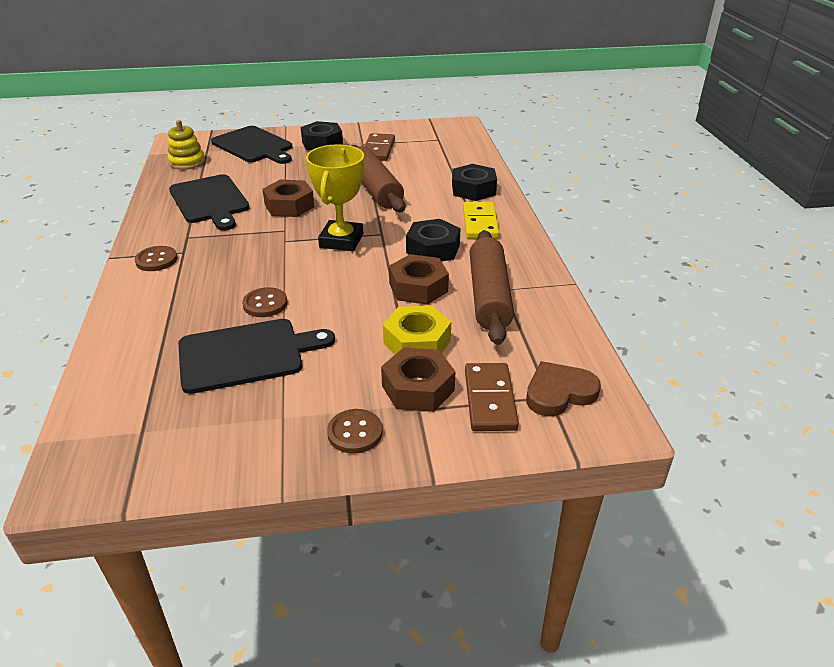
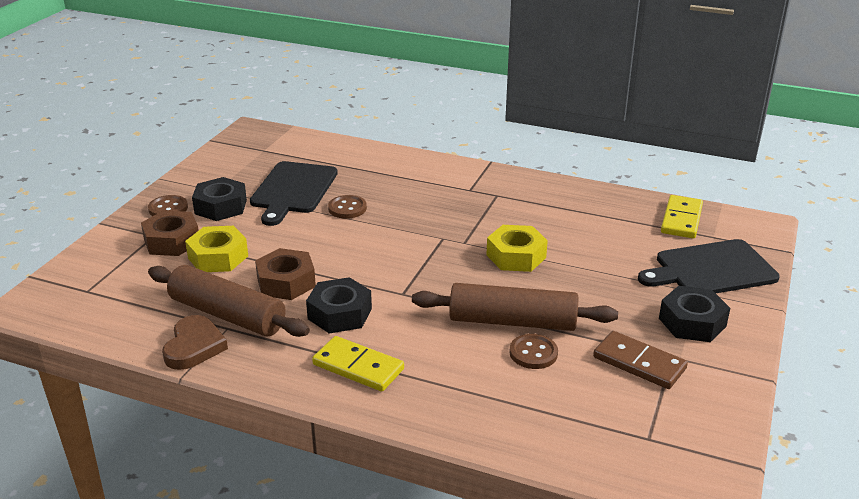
camera: 120 degrees right, 5 degrees down
(156, 260) = (466, 177): brown button -> brown button (533, 353)
(187, 162) = (681, 219): yellow stacking toy -> yellow domino
(210, 201) = (565, 216): black cutting board -> none
(289, 206) = (516, 256): brown nut -> yellow nut
(341, 241) = (411, 267): yellow trophy -> none
(473, 189) = (446, 399): black nut -> black nut (221, 207)
(489, 399) = (121, 264): brown domino -> none
(559, 393) = (82, 296): brown heart -> brown heart (194, 346)

